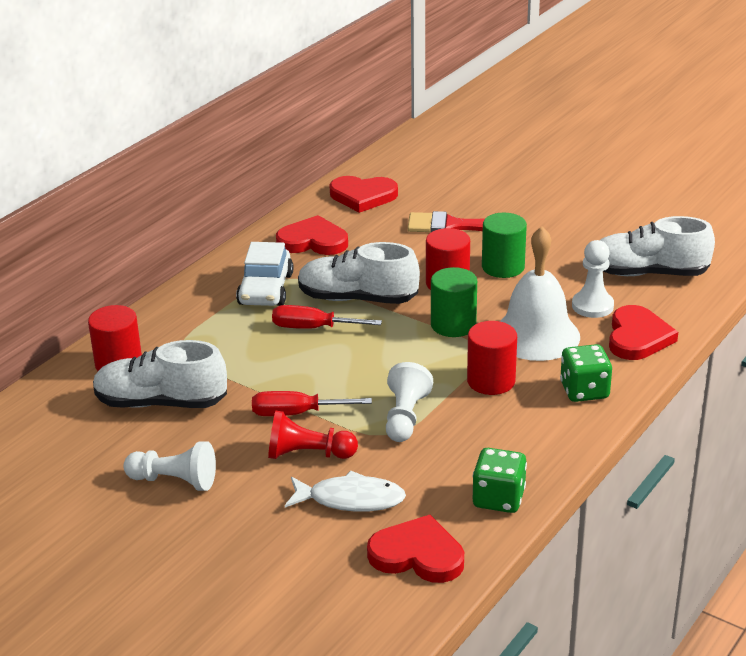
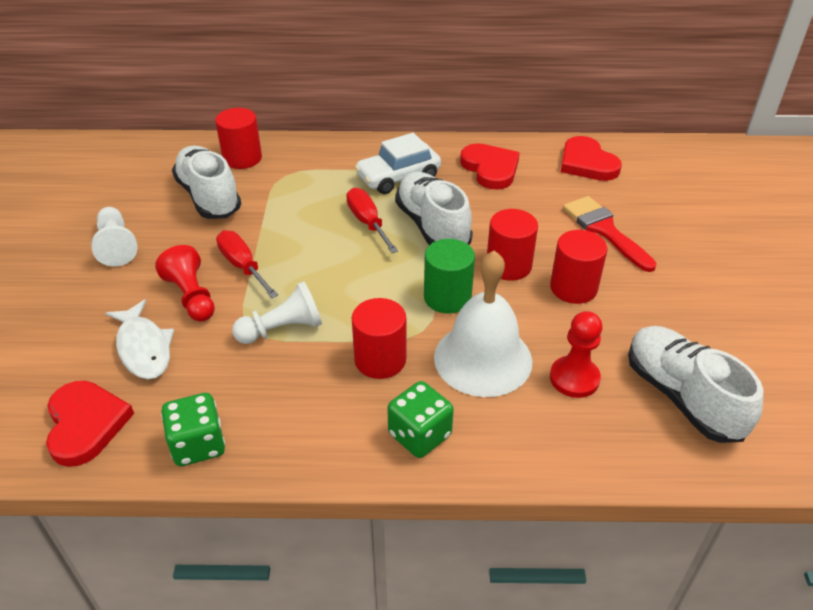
camera: 55 degrees right, 10 degrees up
(503, 267) = (573, 288): green cylinder -> red cylinder
(592, 306) = (574, 378): white pawn -> red pawn
(637, 337) = (553, 438): red heart -> none

